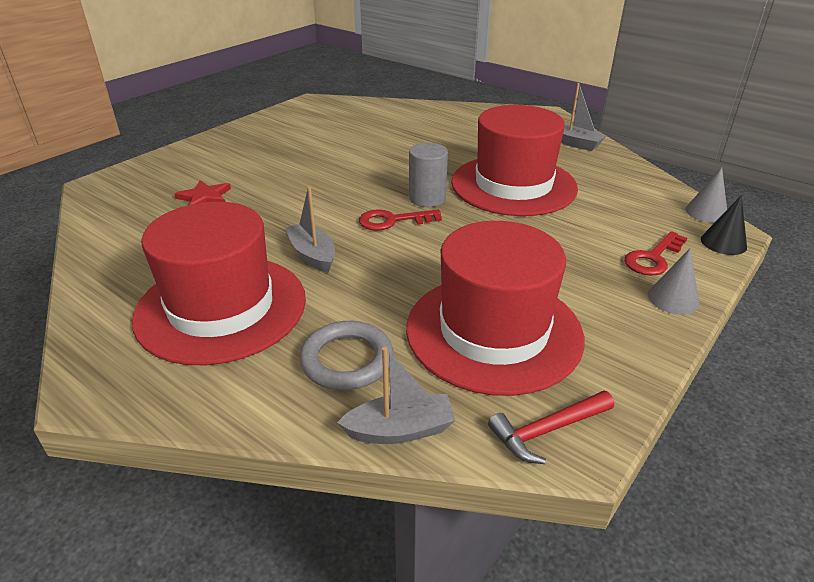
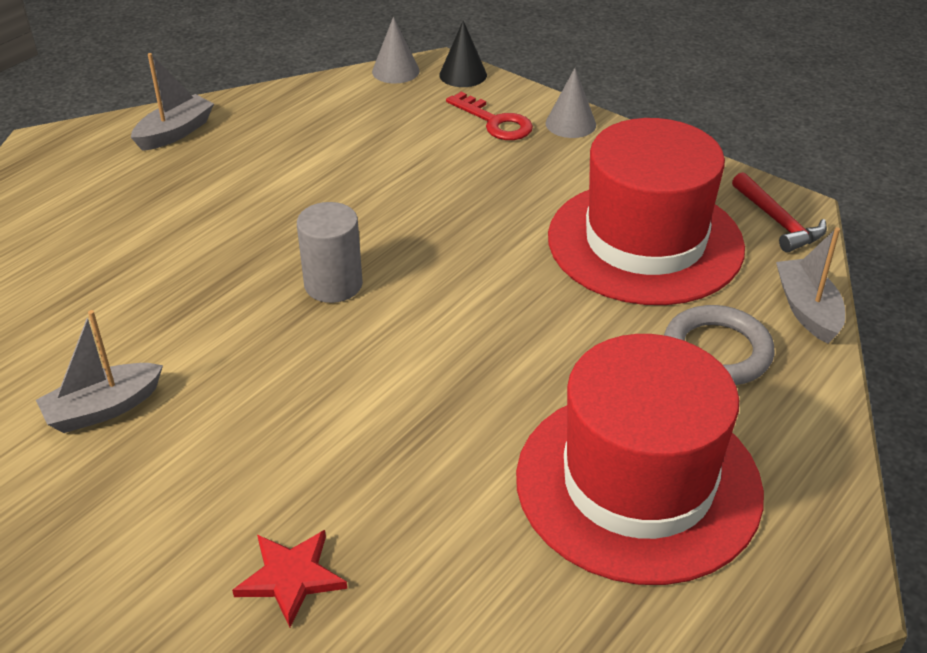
camera: 90 degrees left, 5 degrees up
(312, 255) = (497, 400): grey boat -> grey boat (103, 408)
(392, 221) = (400, 320): red key -> none
(513, 185) = (303, 200): red hat -> none

